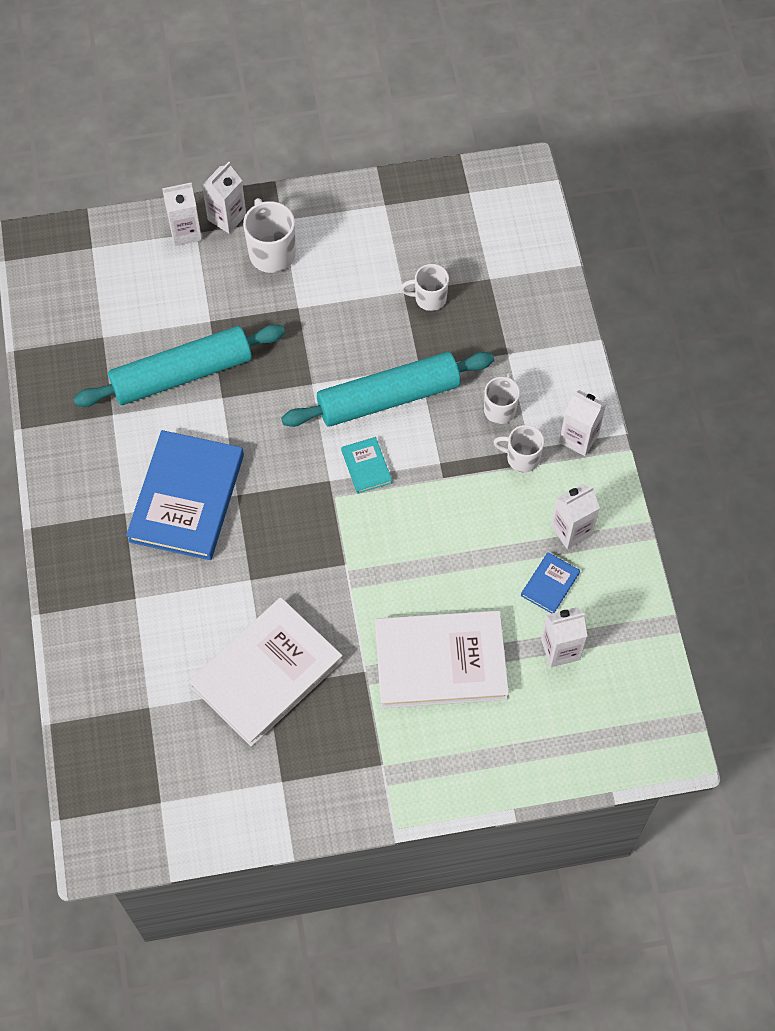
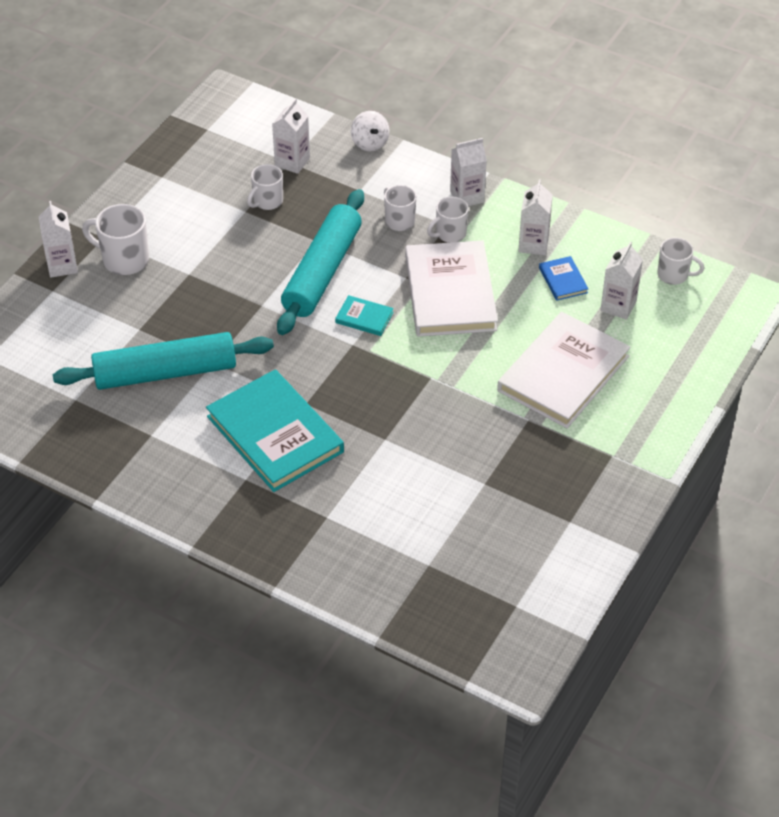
camera: 50 degrees left, 15 degrees down
(182, 374) = (166, 372): turquoise rolling pin -> turquoise rolling pin turned 60 degrees clockwise
(185, 232) = (44, 296): white carton -> white carton (292, 162)
(186, 498) = (275, 434): blue book -> turquoise book
(266, 673) = (473, 476): white book -> white book (450, 293)
(571, 318) = (370, 143): none -> white spinning top
(641, 668) = (674, 275): none -> white mug

